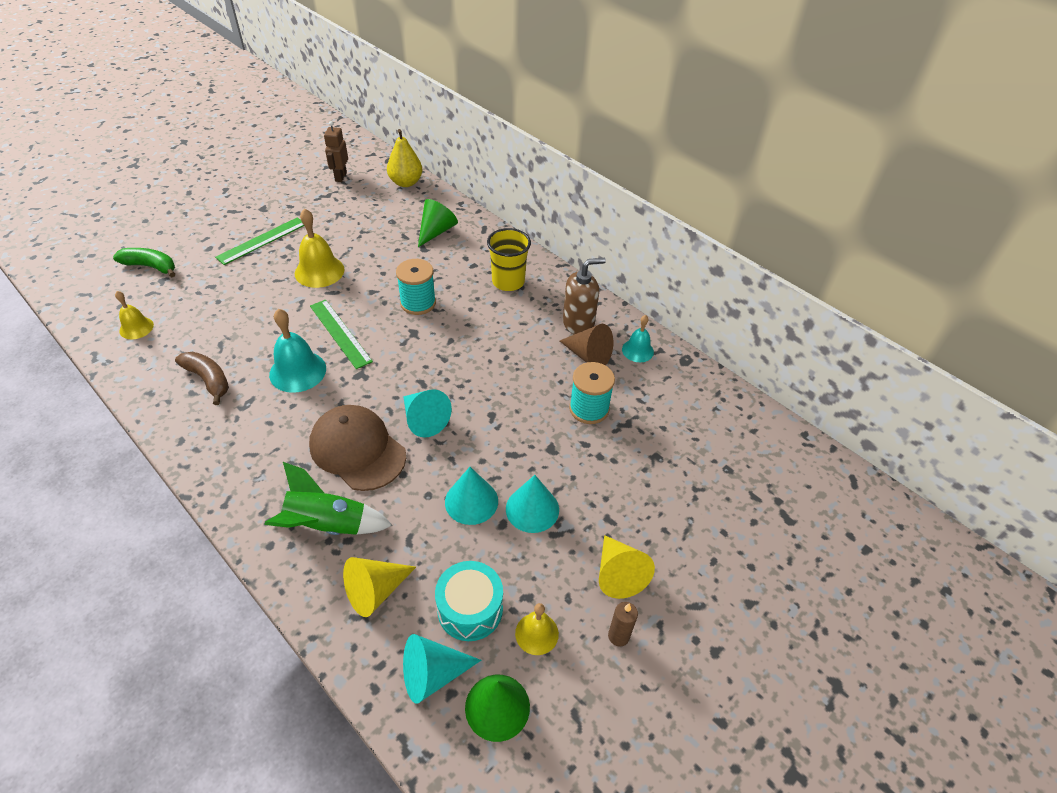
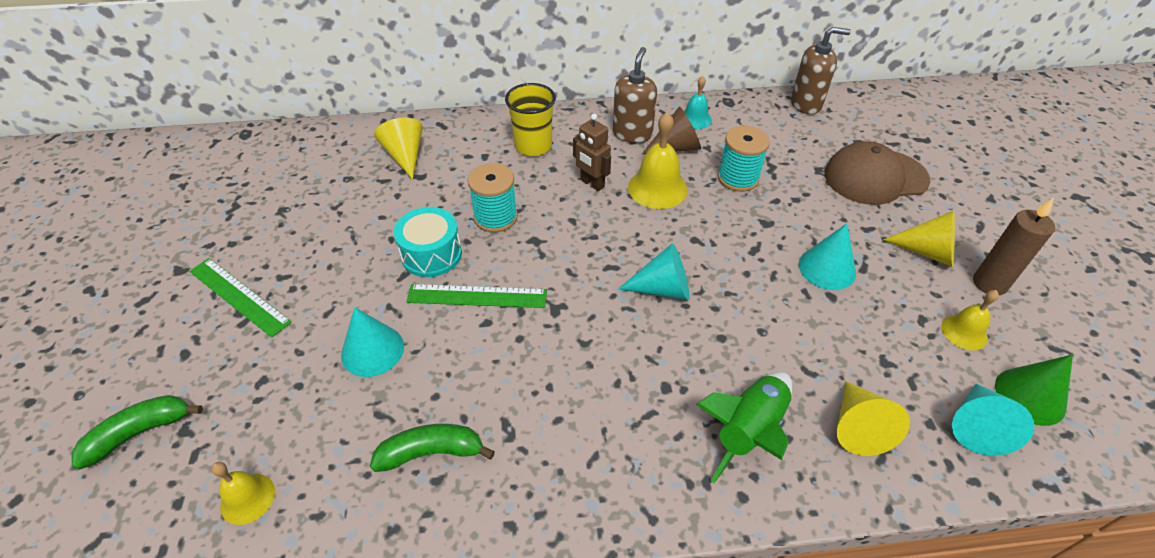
camera: 50 degrees left, 0 degrees up
(208, 380) = (432, 452): brown banana -> green banana
(262, 240) = (239, 296): green ruler -> green ruler turned 45 degrees counterclockwise
(297, 371) = (500, 358): turquoise bell -> none
(319, 271) = (357, 269): yellow bell -> yellow bell (657, 188)
(340, 177) = (218, 181): brown robot -> brown robot (592, 183)
(357, 450) = (662, 358): brown cap -> brown cap (875, 177)
(406, 182) = (300, 140): yellow pear -> none
(436, 231) = (405, 156): green cone -> yellow cone
(470, 609) = (916, 364): turquoise drum -> turquoise drum (431, 254)
(471, 501) = (791, 304): turquoise cone -> turquoise cone (372, 350)
(618, 636) = (989, 283): brown candle -> brown candle, size x1.61
(742, 411) = (806, 104): none -> brown soap dispenser

